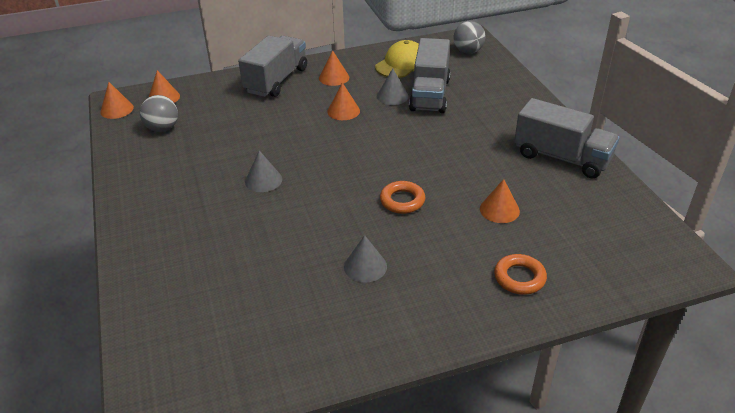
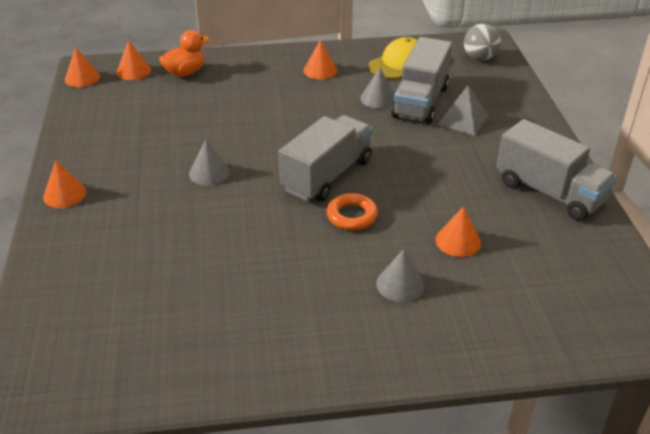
camera: 10 degrees right, 0 degrees up
(162, 128) = (122, 104): grey ball -> none
(212, 94) = (185, 73): none -> orange duck
(276, 80) = (257, 66): grey truck -> grey truck (327, 175)
(343, 111) = (319, 108): orange cone -> orange cone (65, 194)
(365, 266) = (288, 282): grey cone -> grey cone (400, 284)
(471, 106) = (463, 120): none -> grey pyramid
(519, 278) = (456, 321): orange ring -> none

